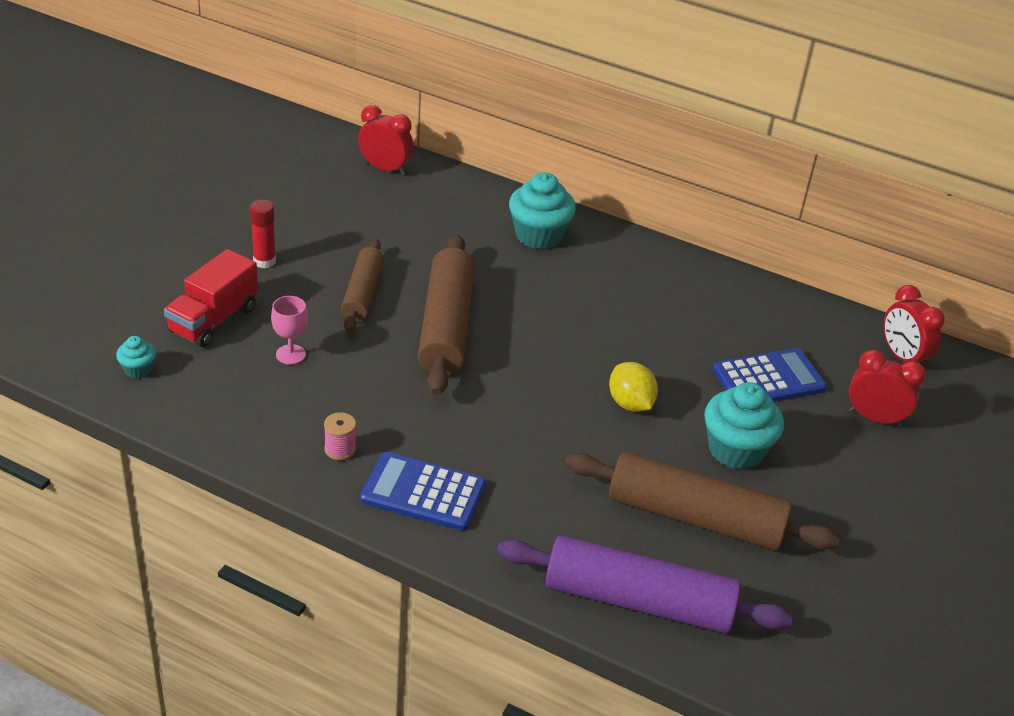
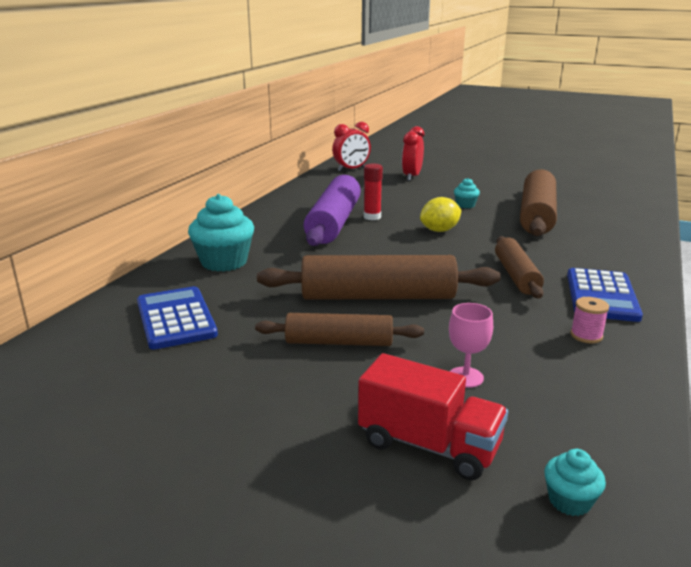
camera: 90 degrees left, 15 degrees down
(264, 261) = (287, 418): red glue stick -> red glue stick (372, 217)
(385, 169) = (75, 346): red clock -> none
(484, 438) = (516, 276): none -> brown rolling pin
(638, 601) = (625, 229): purple rolling pin -> purple rolling pin (334, 223)
(736, 450) = (465, 205): turquoise cupcake -> turquoise cupcake, size x0.50
(768, 379) = (389, 196): blue calculator -> blue calculator (176, 318)

